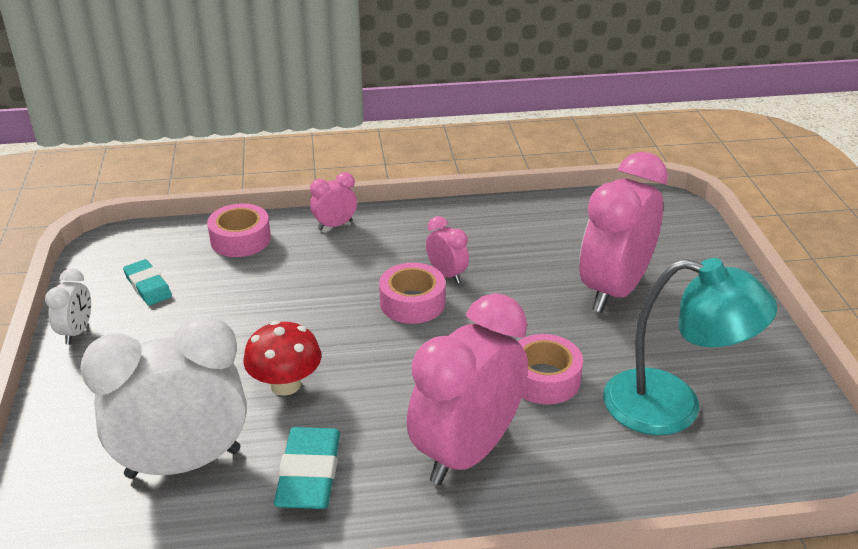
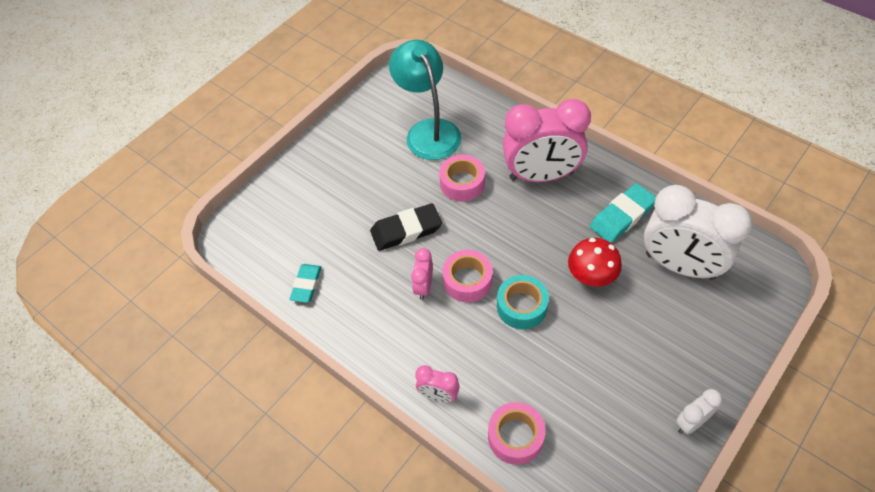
camera: 130 degrees left, 20 degrees up
(148, 286) = (616, 435): turquoise eraser -> turquoise eraser (306, 285)
(333, 316) = (521, 306): none -> turquoise tape
(531, 301) = (406, 230): none -> black eraser
(614, 290) = (356, 203): pink clock -> none

